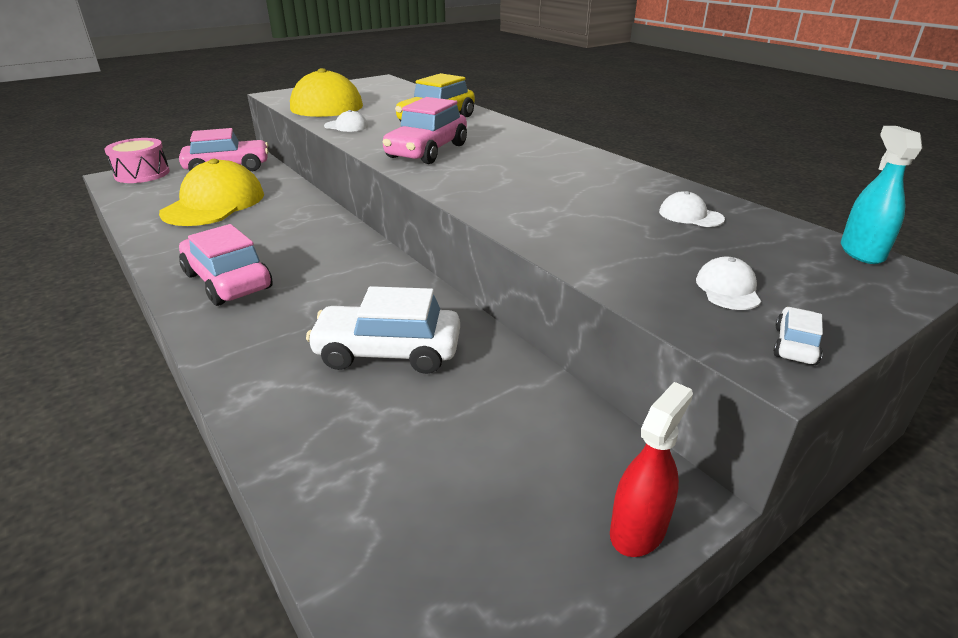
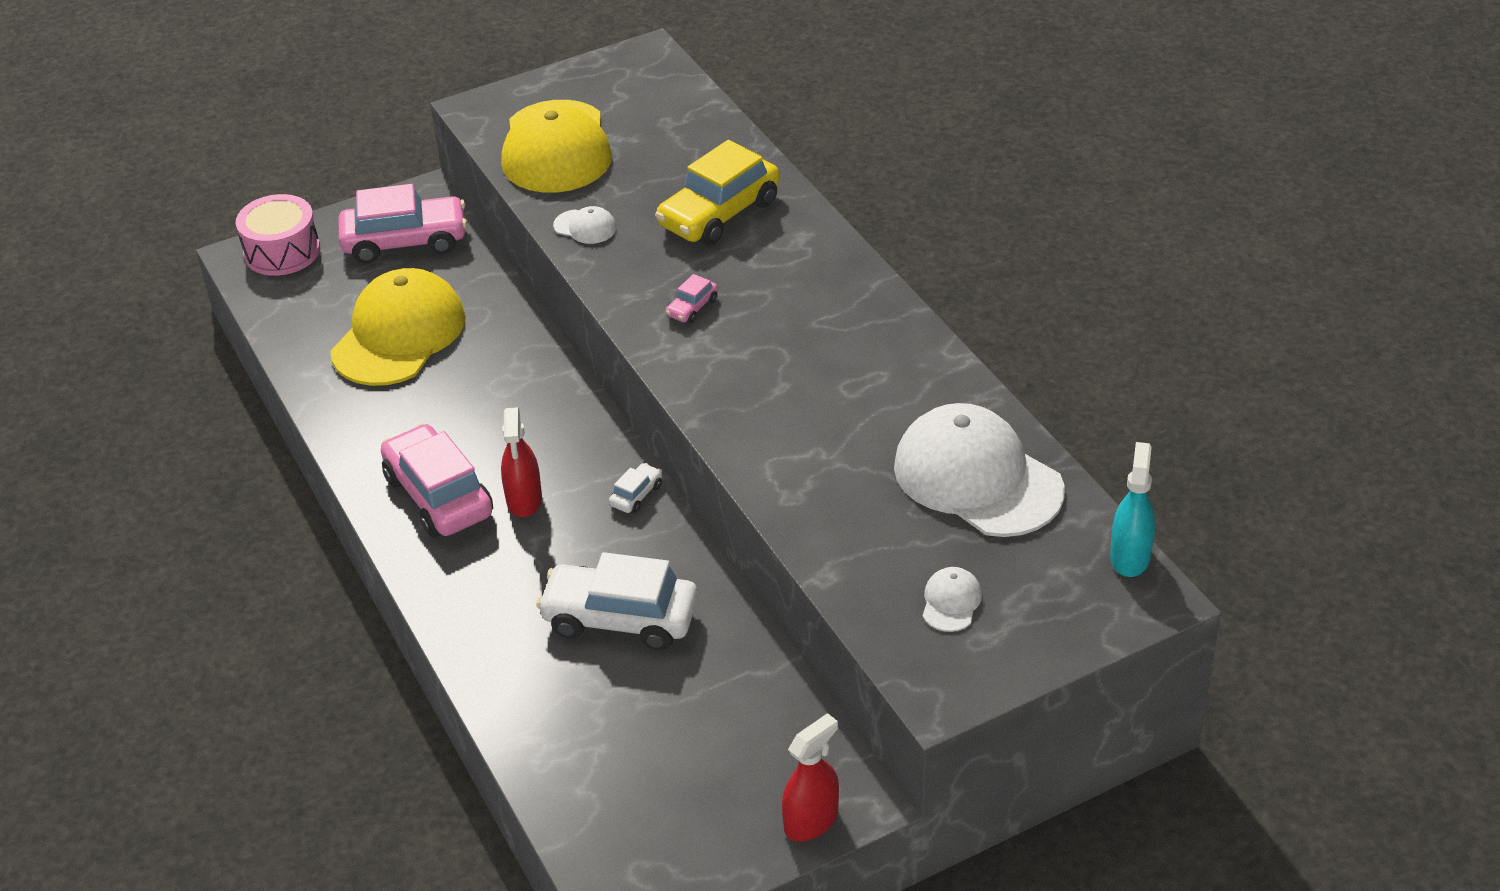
camera: 10 degrees right, 10 degrees up
(300, 280) = (524, 500): none -> red spray bottle
(427, 151) = (692, 308): pink car -> pink car, size x0.44
(690, 215) = (977, 478): white cap -> white cap, size x2.43
(795, 345) = (970, 677): white car -> white car (636, 495)

